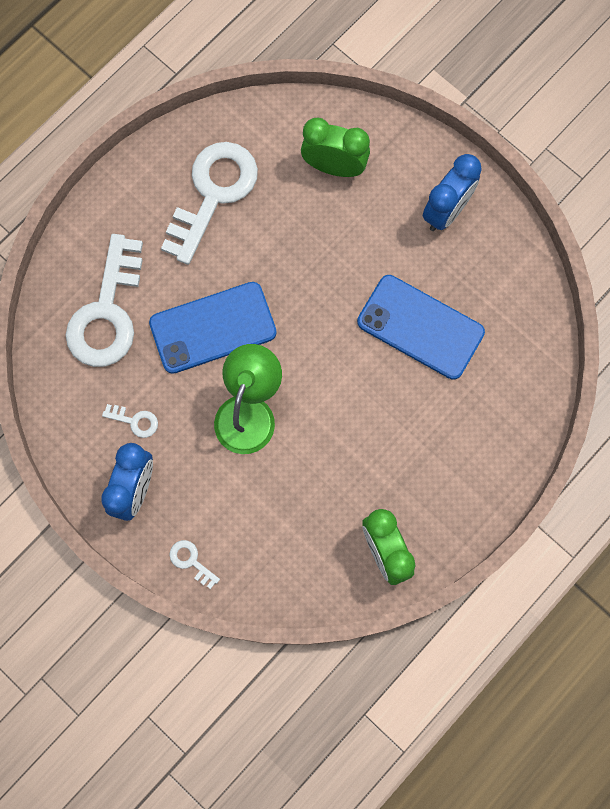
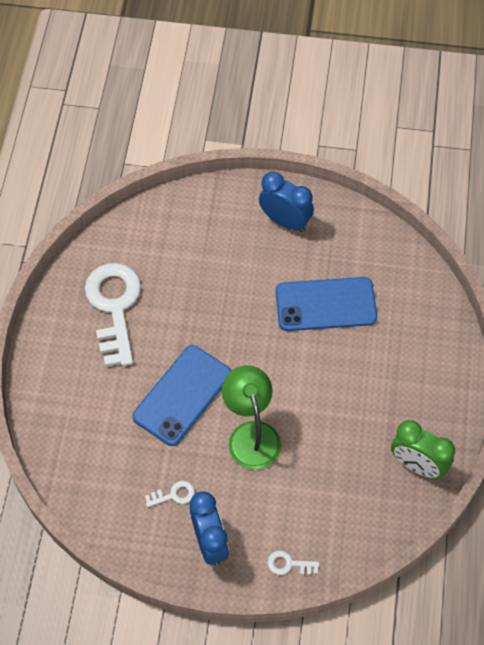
camera: 35 degrees left, 15 degrees down
(107, 312) = (96, 434): white key -> none
(334, 167) = (187, 239): green clock -> none
(446, 211) = (285, 221): blue clock -> blue clock turned 60 degrees counterclockwise

